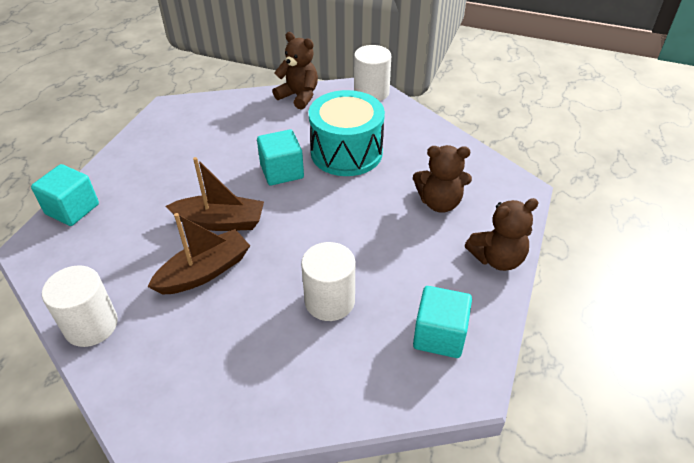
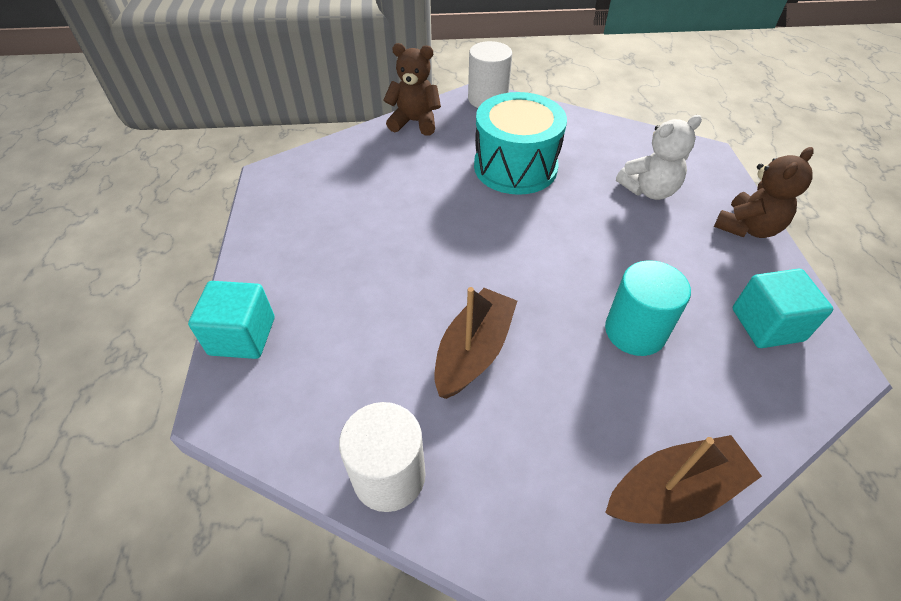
camera: 25 degrees left, 5 degrees up
(220, 222) = (443, 287): brown boat -> brown boat (674, 491)
(282, 171) = (465, 208): turquoise cube -> none
(329, 301) = (635, 331): white cylinder -> turquoise cylinder
(439, 203) = (649, 190): brown teddy bear -> white teddy bear

